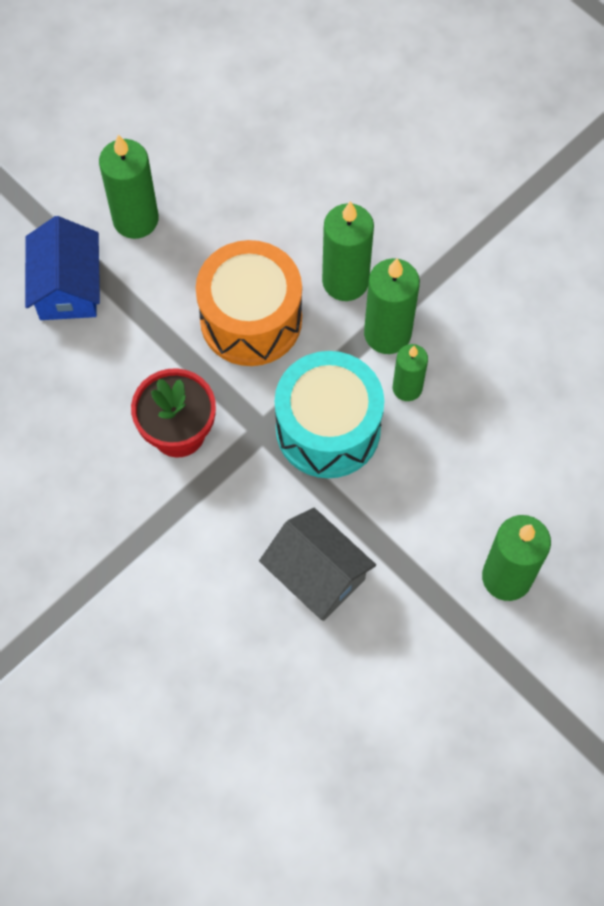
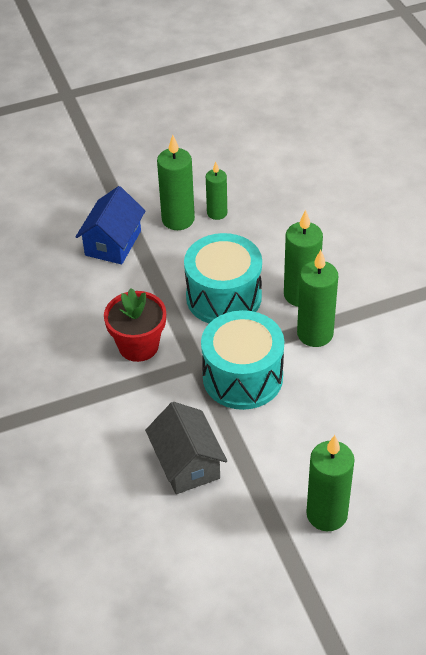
camera: 25 degrees right, 20 degrees down
(251, 319) = (223, 297): orange drum -> turquoise drum
(407, 388) = (312, 371): green candle -> green candle (217, 213)

